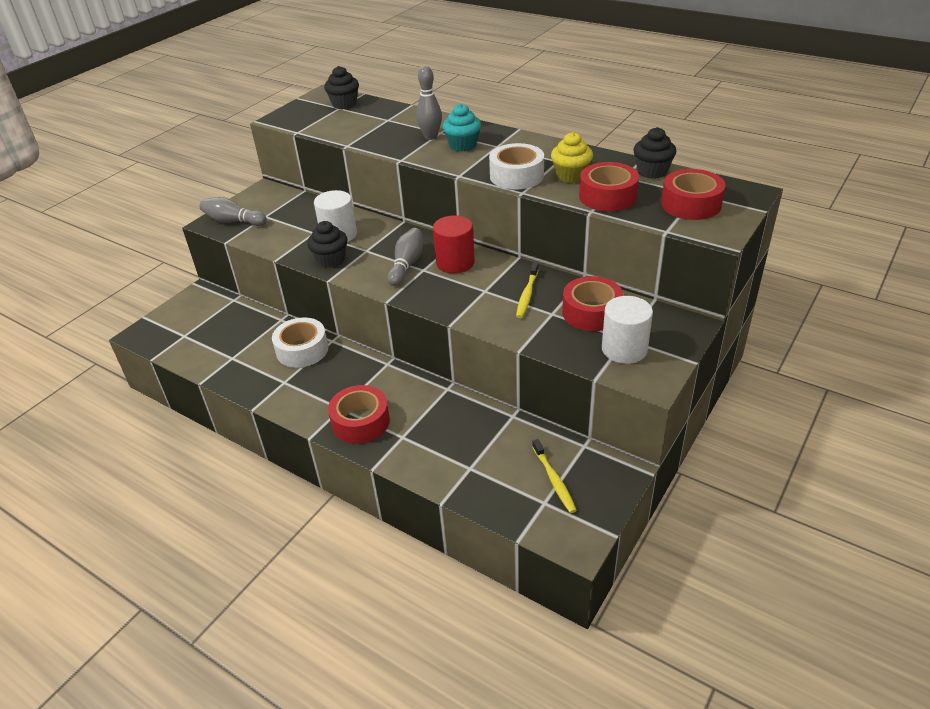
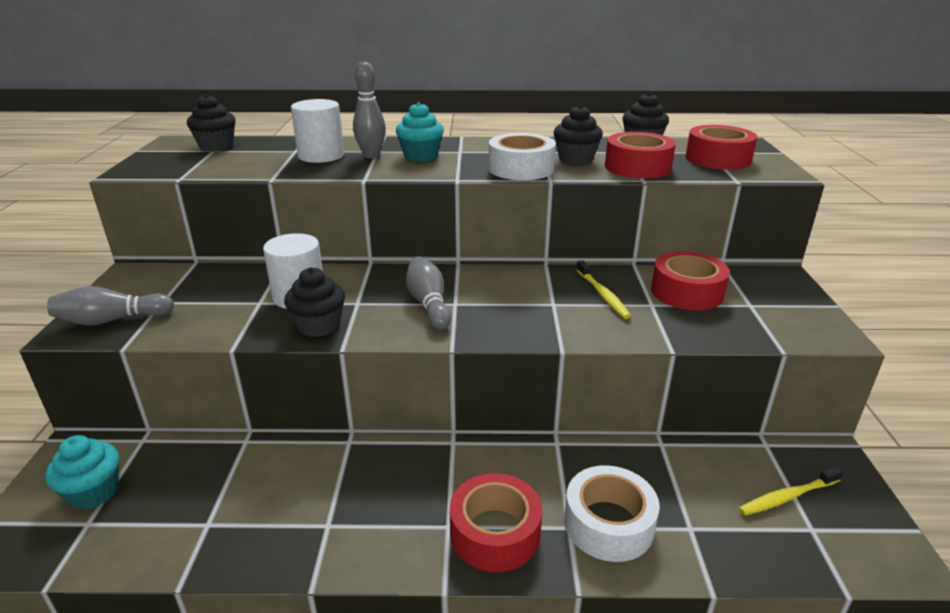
camera: 35 degrees left, 10 degrees down
(195, 320) = (94, 492): none -> turquoise cupcake
(302, 350) = (316, 469): white tape -> white tape (608, 524)
(455, 262) = (484, 286): red cylinder -> none
(554, 480) = (787, 497): yellow toothbrush -> yellow toothbrush turned 120 degrees clockwise
(571, 176) = (575, 159): yellow cupcake -> black cupcake
(624, 349) = (764, 314): white cylinder -> white cylinder (321, 156)

